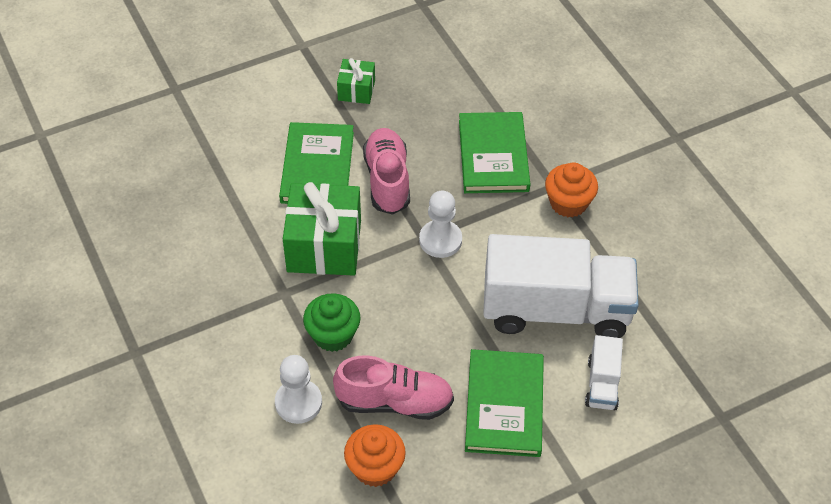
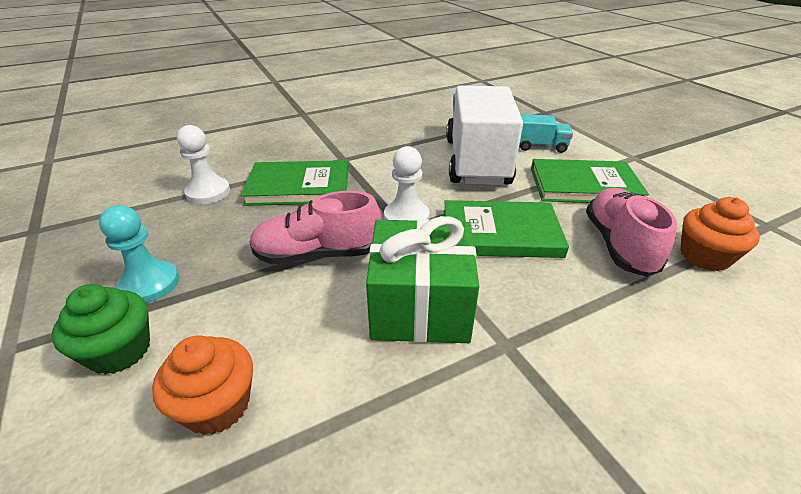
camera: 90 degrees left, 15 degrees down
(298, 402) = (668, 320): white pawn -> white pawn (208, 192)
(317, 167) = (280, 319): green book -> green book (500, 233)
(333, 335) = (555, 293): green cupcake -> green cupcake (120, 351)
(356, 90) = (150, 284): green gift -> turquoise pawn
(568, 203) = (363, 153): orange cupcake -> orange cupcake (217, 405)
(602, 384) = (540, 146): white truck -> turquoise truck

